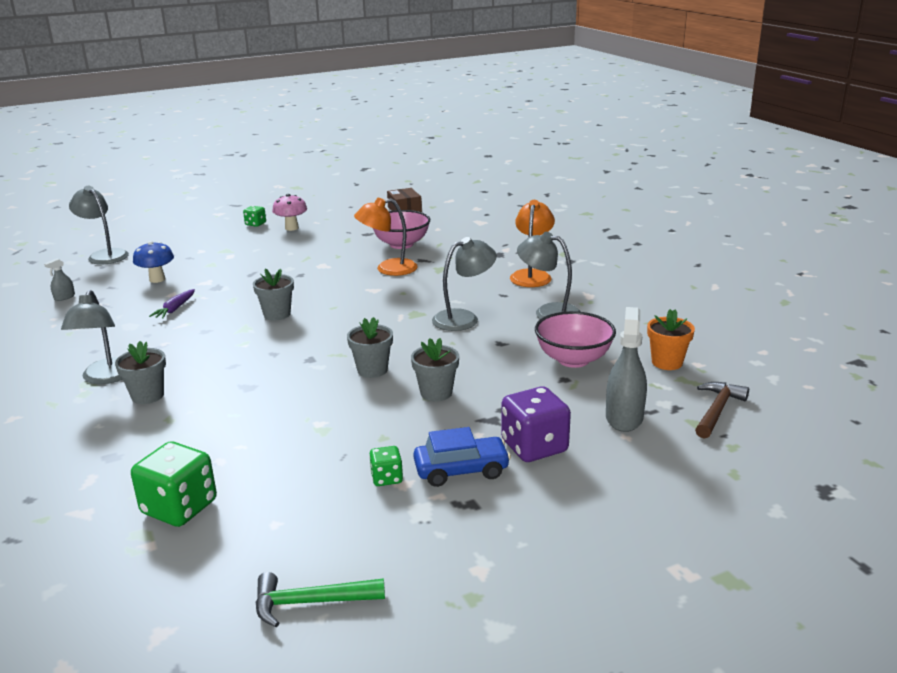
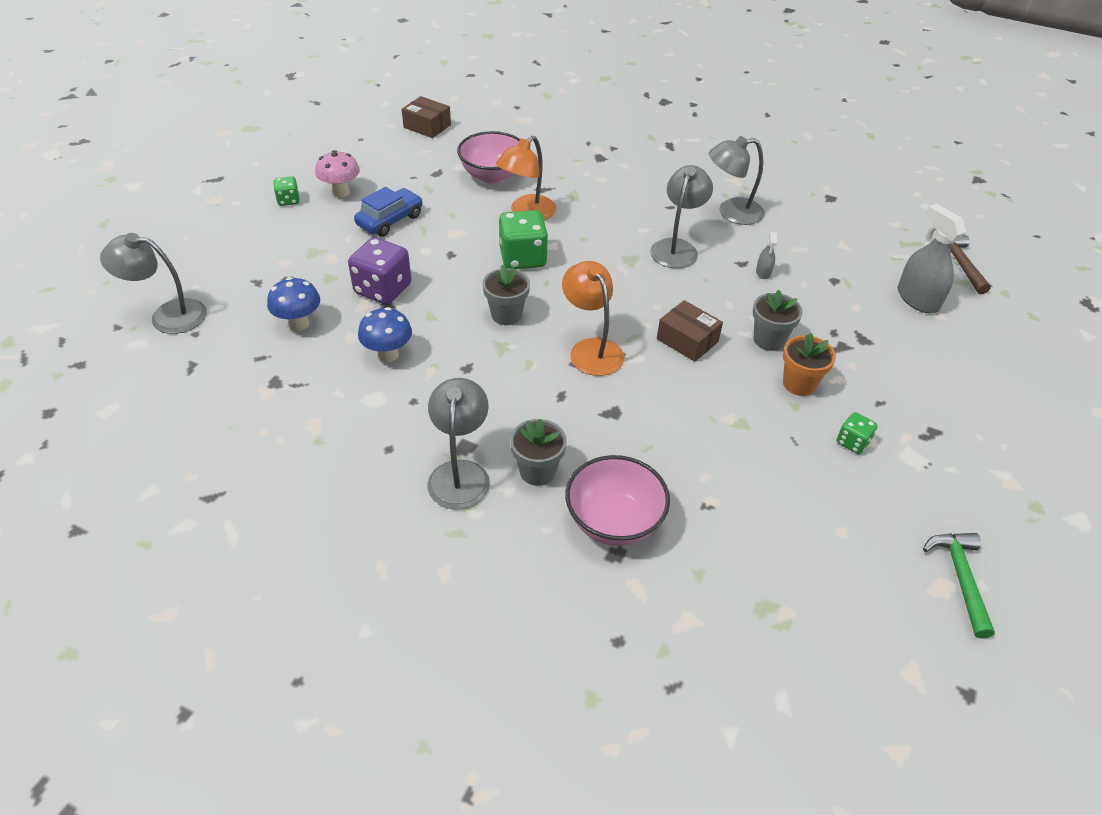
camera: 40 degrees left, 20 degrees up
(64, 297) = (224, 397): grey spray bottle -> grey spray bottle (763, 272)
(106, 378) = (460, 473): grey lamp -> grey lamp turned 135 degrees counterclockwise
(175, 309) = (388, 354): purple carrot -> blue mushroom
(179, 507) = (753, 564): green dice -> green dice (523, 258)
(311, 602) = (960, 578): green hammer -> green hammer turned 135 degrees clockwise
(372, 370) = (687, 340): grey flower pot -> brown box
(461, 470) = (888, 405): blue car -> blue car (390, 220)
(532, 275) = (661, 173): orange lamp -> orange lamp (591, 349)
(534, 447) = (901, 357): purple dice -> purple dice (383, 289)
(573, 359) = (814, 257): pink bowl -> pink bowl (614, 521)
(667, 362) = (876, 231): orange flower pot -> orange flower pot (799, 384)

